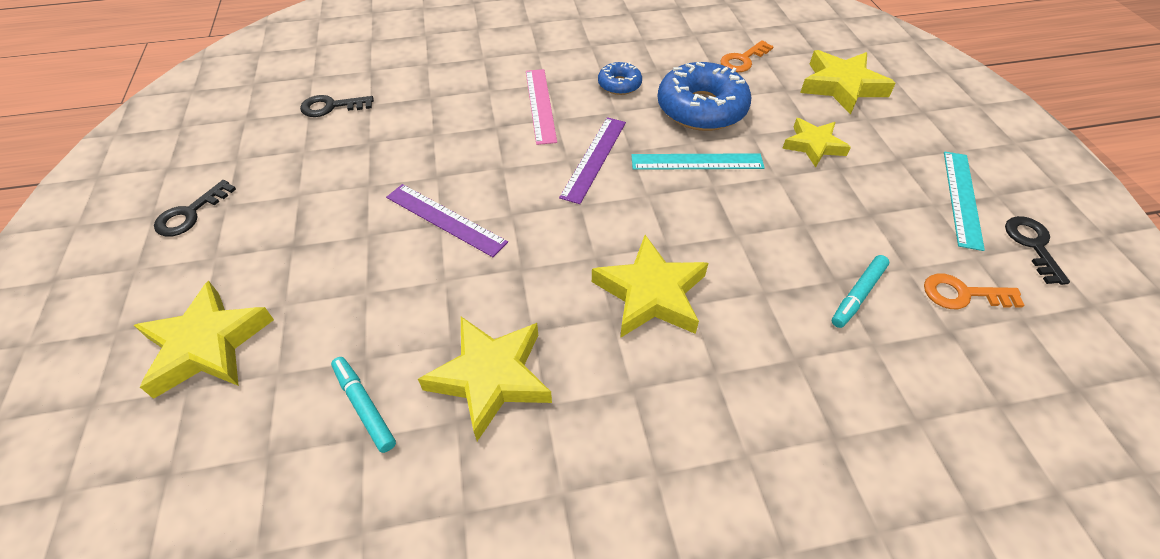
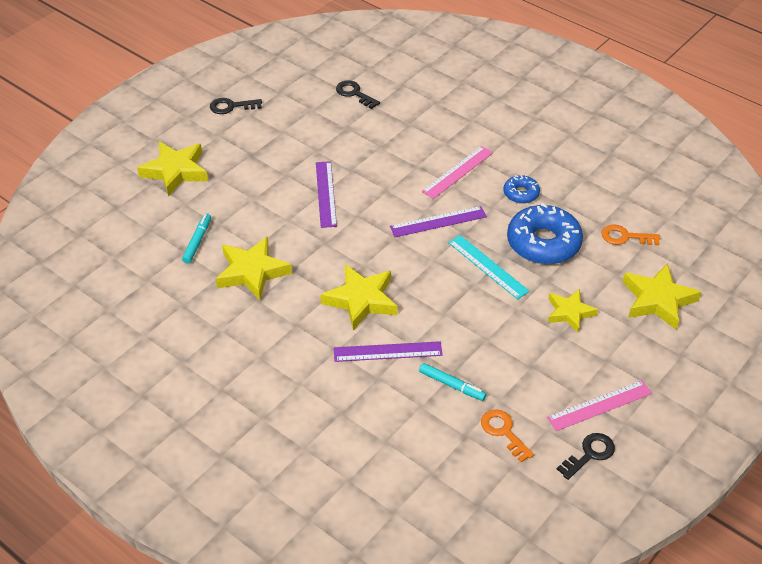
camera: 50 degrees right, 5 degrees down
(759, 321) = (388, 352): none -> purple ruler
(858, 295) = (452, 385): turquoise marker -> turquoise marker turned 150 degrees counterclockwise
(962, 198) = (599, 405): turquoise ruler -> pink ruler

